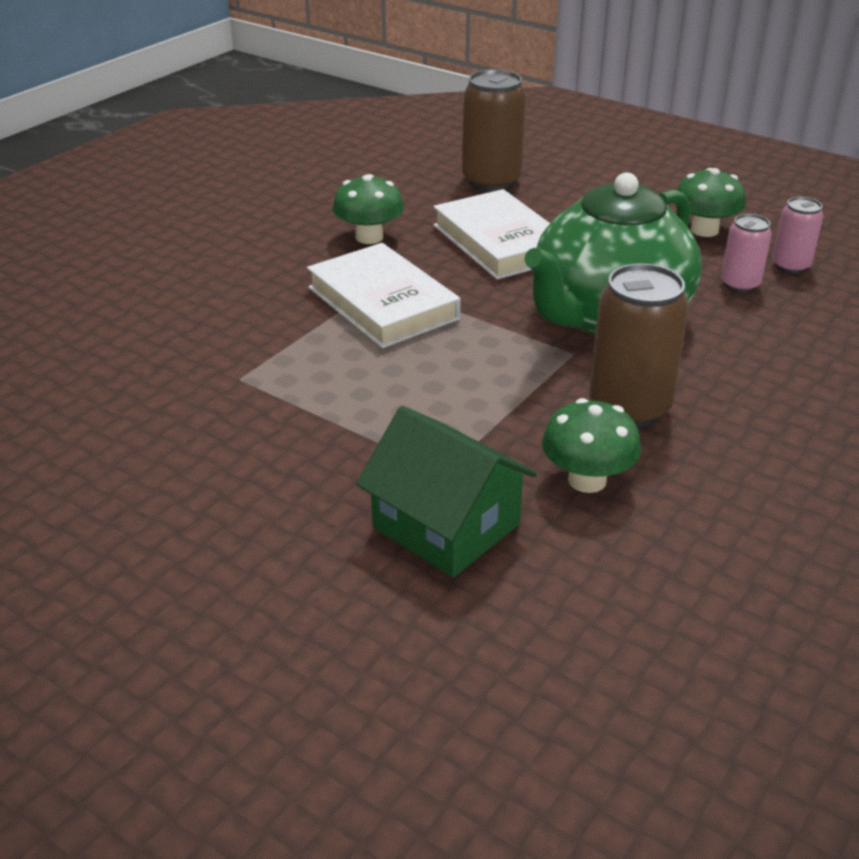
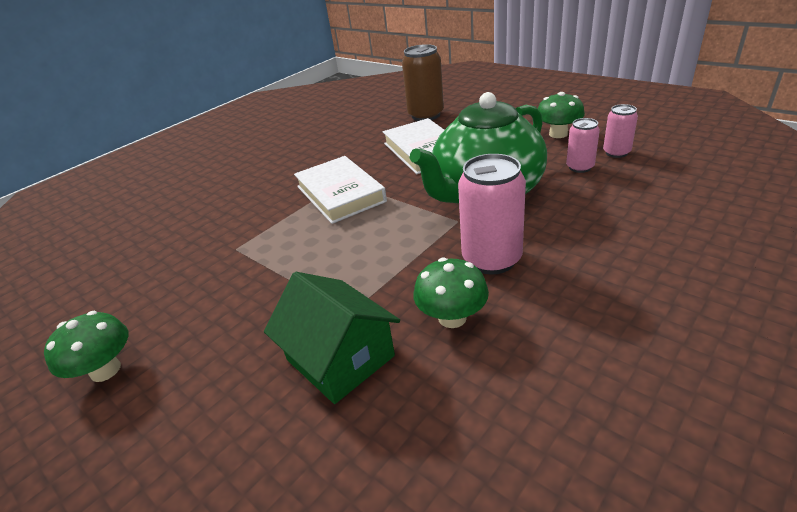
camera: 10 degrees right, 0 degrees up
(369, 237) = (343, 153): green mushroom -> green mushroom (105, 370)
(629, 408) = (491, 259): brown can -> pink can

